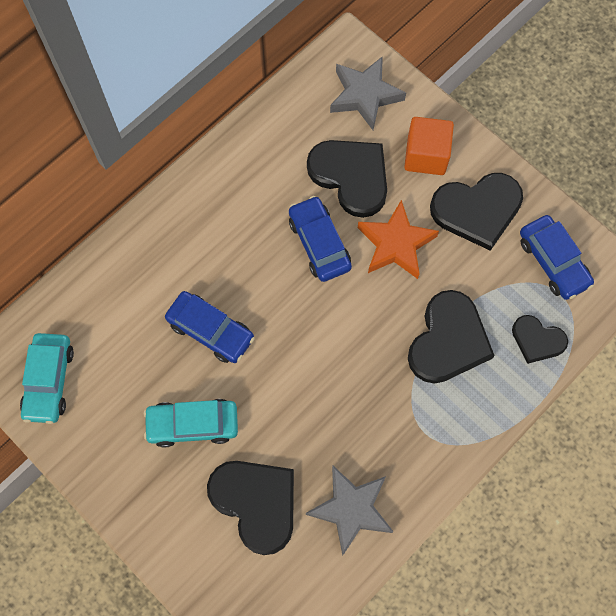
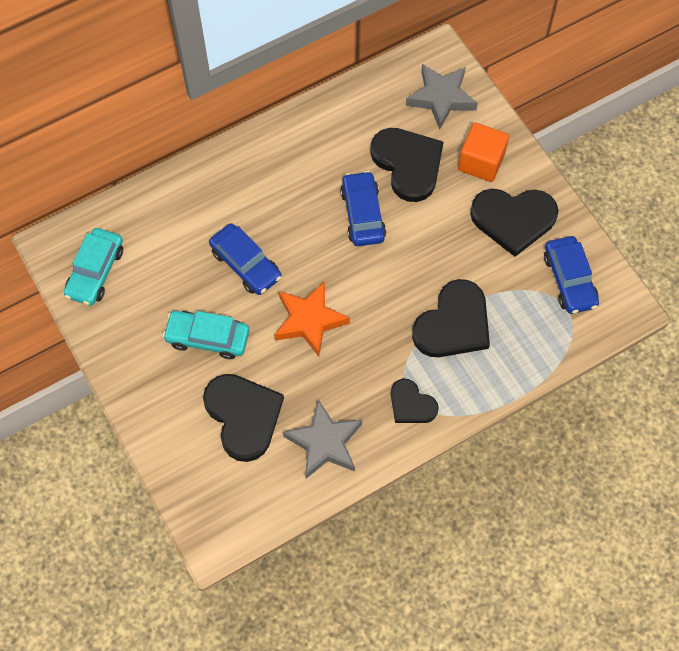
camera: 15 degrees right, 5 degrees down
(396, 244) = (431, 231): orange star -> orange star (309, 320)
(537, 340) = (534, 343): black heart -> black heart (411, 404)

